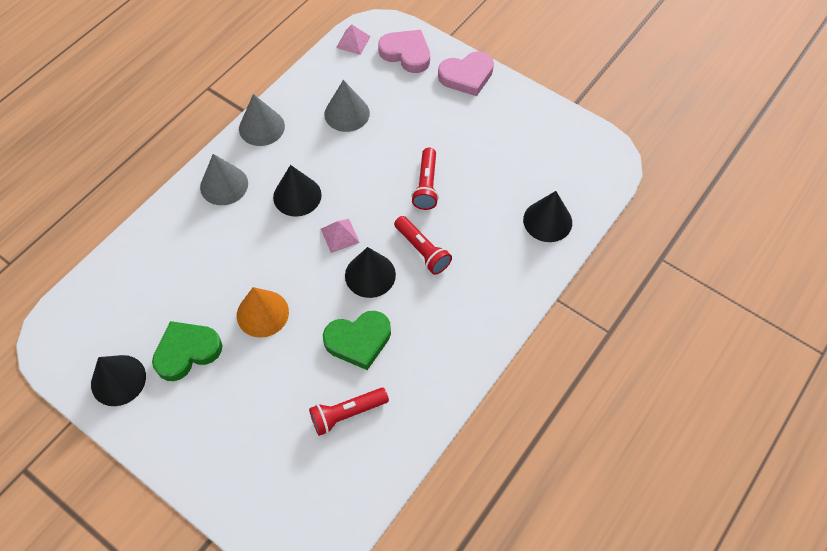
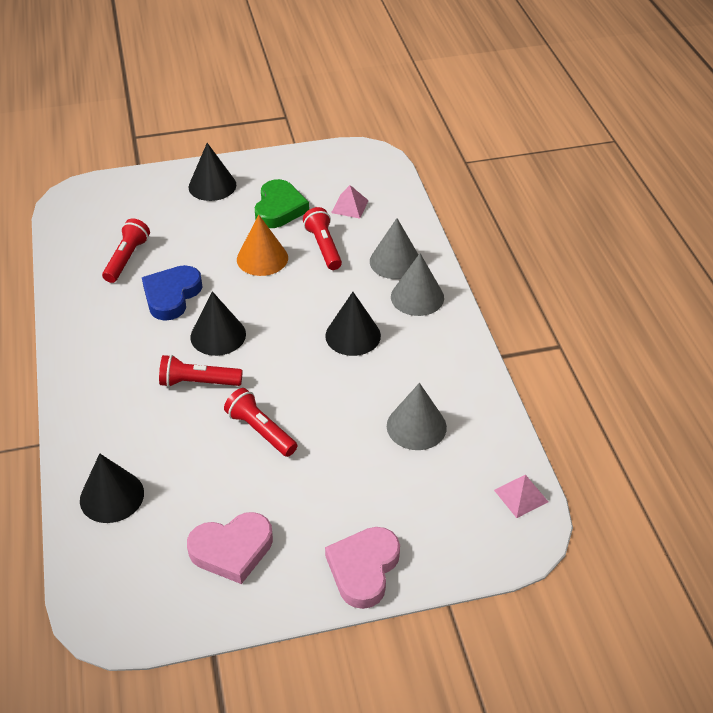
camera: 130 degrees right, 15 degrees down
(118, 380) = (298, 171): black cone -> black cone (212, 186)
(213, 281) = (324, 247): none -> red flashlight
(261, 127) = (463, 354): grey cone -> grey cone (395, 261)
(340, 235) = (279, 339): pink pyramid -> pink pyramid (350, 206)
(358, 341) = (171, 295): green heart -> blue heart
(406, 53) = (455, 534): pink heart -> pink heart (232, 550)

